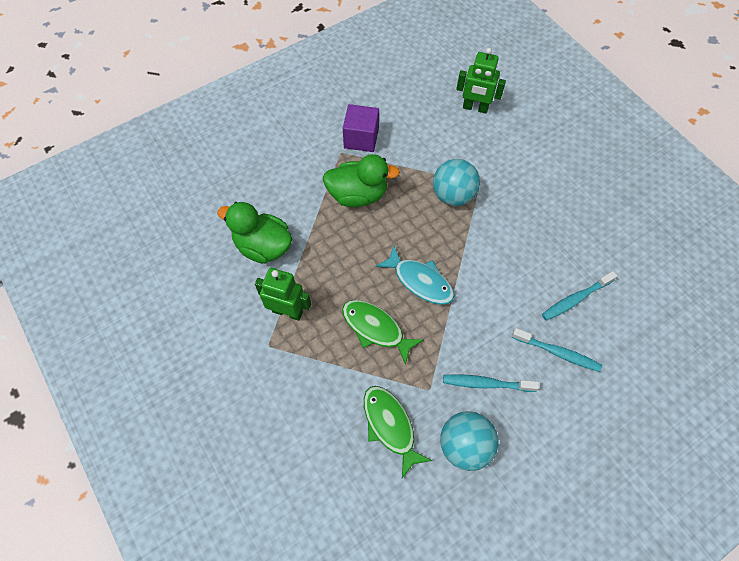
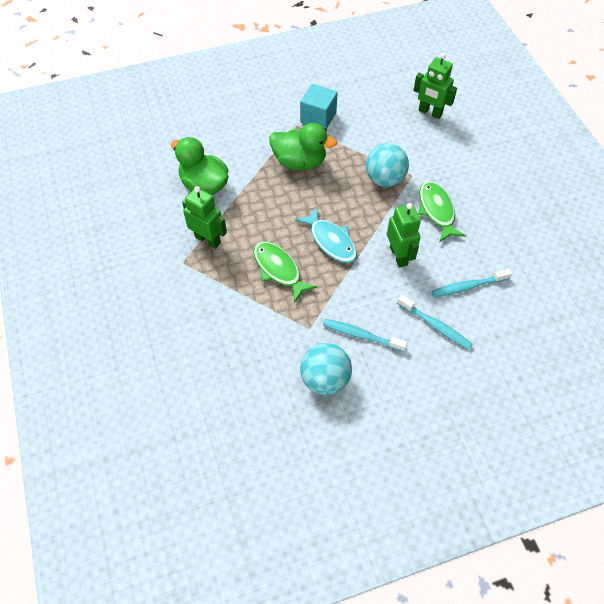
camera: 15 degrees right, 5 degrees down
(361, 138) = (318, 117): purple cube -> turquoise cube
(390, 426) = (265, 348): green fish -> green fish (436, 211)
(495, 281) = (399, 256): none -> green robot

